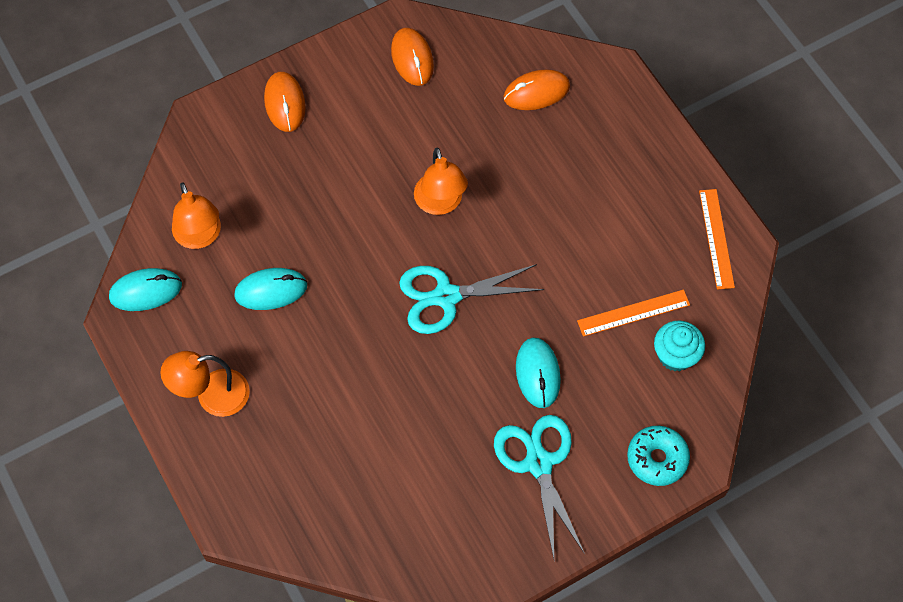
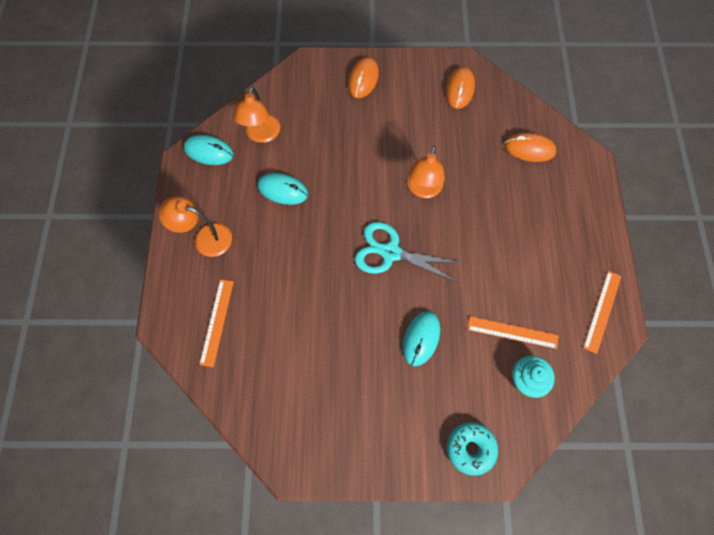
camera: 30 degrees right, 5 degrees up
(291, 482) = (217, 322): none -> orange ruler
(538, 463) = (385, 402): turquoise scissors -> none

